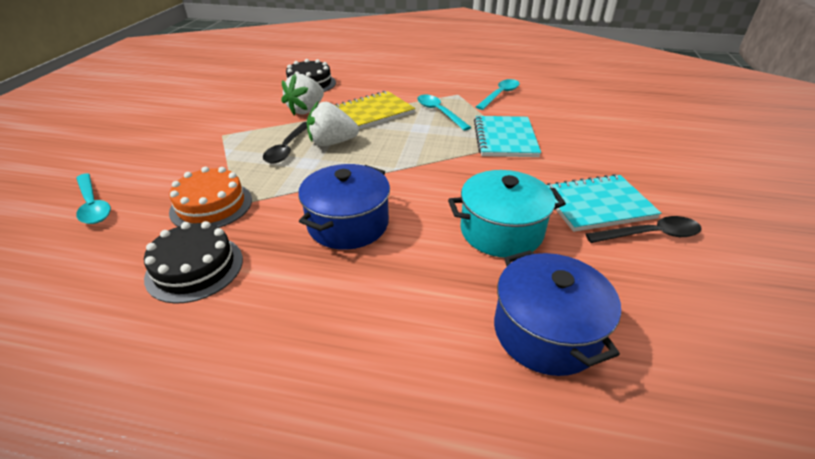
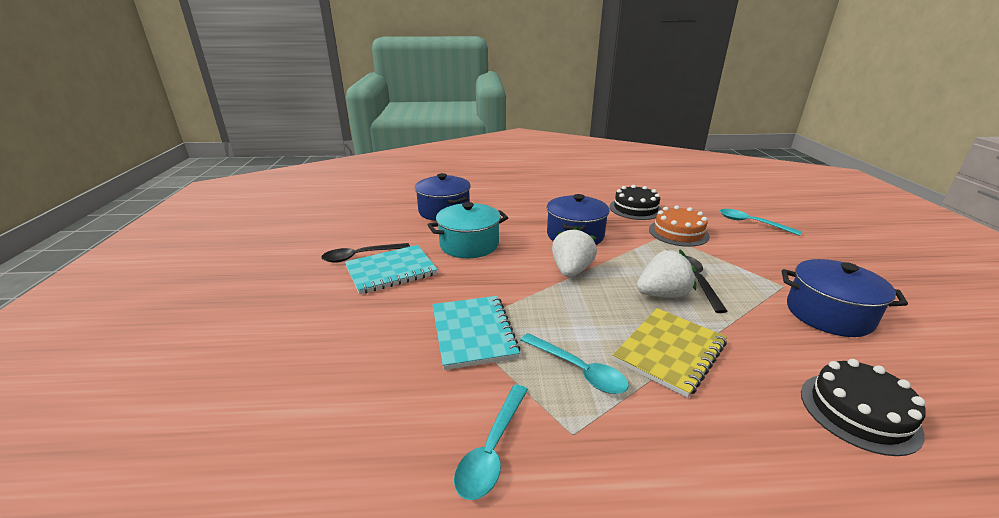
camera: 165 degrees right, 10 degrees down
(232, 115) = (828, 314): none -> blue pot
(306, 110) = (760, 340): white strawberry -> white strawberry (571, 271)

